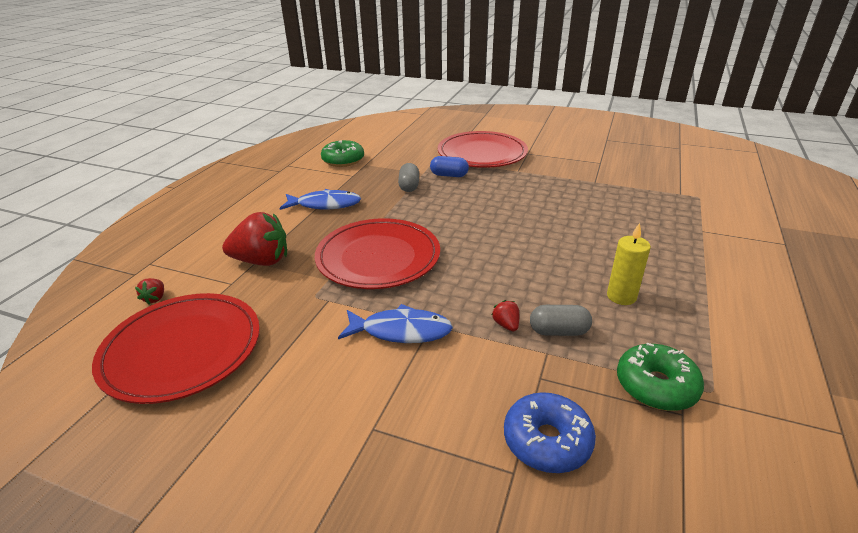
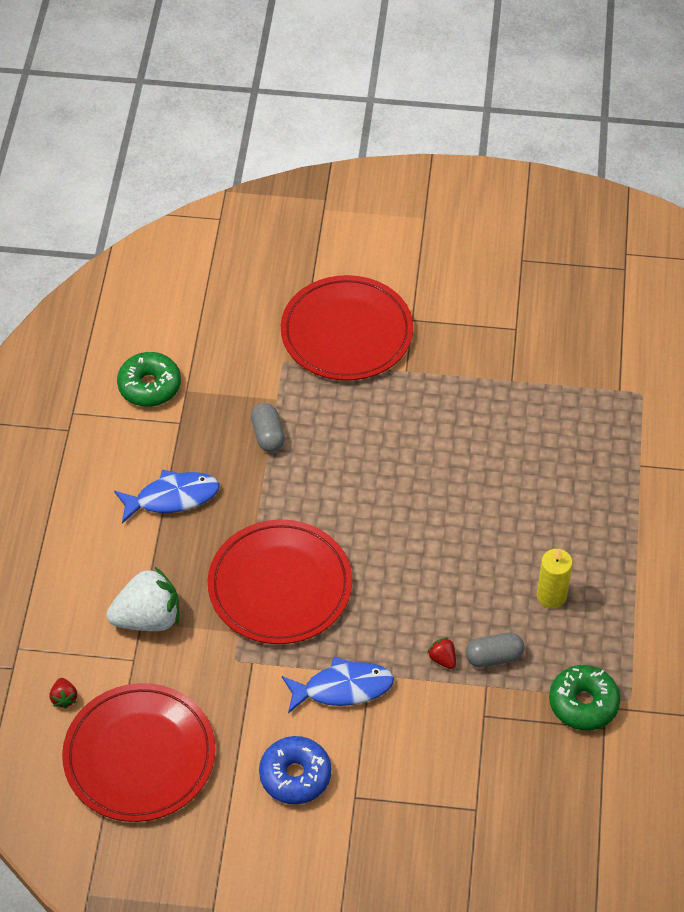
camera: 15 degrees left, 20 degrees up
(262, 261) = (148, 618): red strawberry -> white strawberry
(449, 175) = (314, 399): blue capsule -> none
(547, 441) = (497, 777): blue donut -> blue donut (295, 775)

